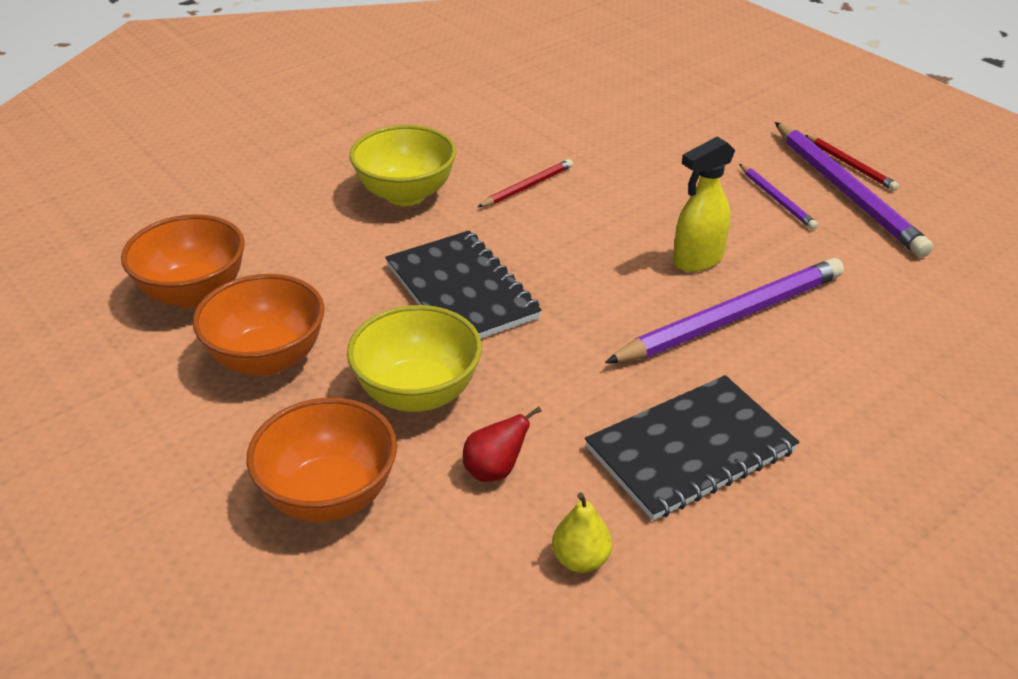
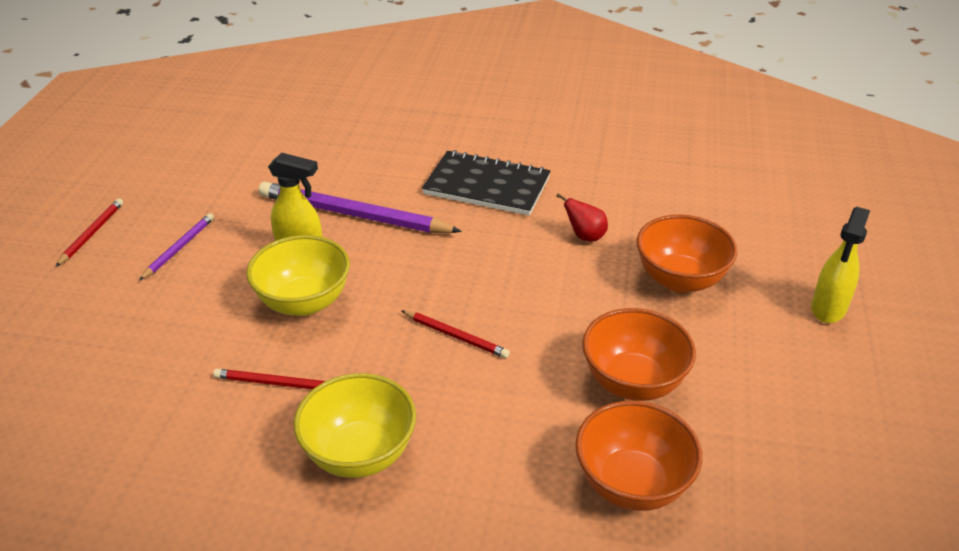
camera: 130 degrees left, 0 degrees up
(119, 590) = (828, 309): none -> yellow spray bottle
(418, 393) = (571, 295): yellow bowl -> yellow bowl (304, 302)
(461, 291) = (455, 336): black notebook -> red pencil
(580, 560) = (598, 186): yellow pear -> none
(846, 192) = (140, 223): purple pencil -> none

